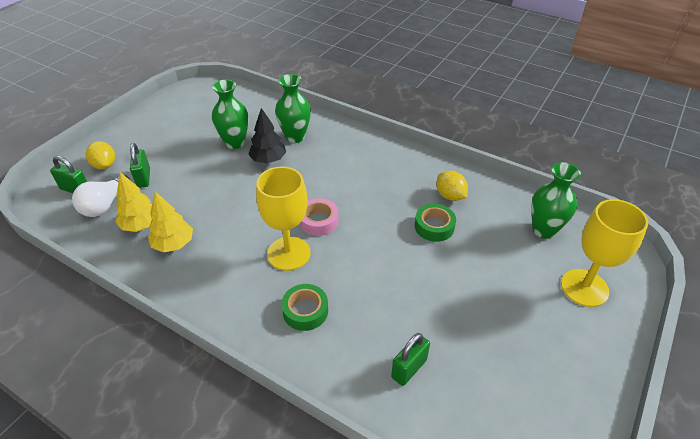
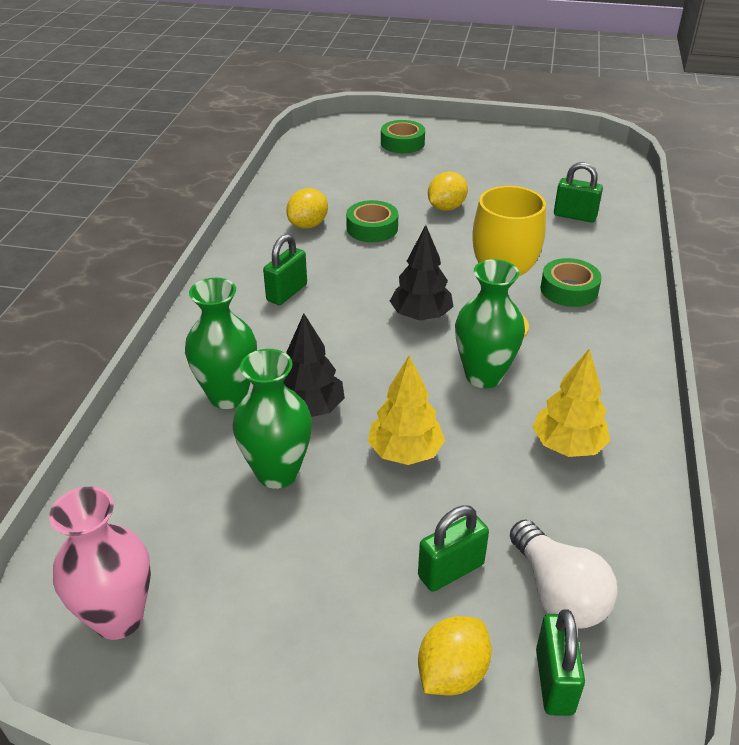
camera: 110 degrees left, 5 degrees down
(105, 205) = (558, 593): white light bulb -> white light bulb turned 60 degrees clockwise
(141, 225) = (562, 507): yellow tree -> yellow tree (405, 452)
(197, 98) = (118, 618): none -> pink vase
(319, 221) = (421, 316): pink tape -> black tree
(372, 171) = (287, 292): none -> green padlock
(452, 279) = (446, 207): none -> yellow lemon
(544, 230) = (333, 165): green vase -> green vase (484, 376)
(584, 288) = (402, 143): yellow goblet -> green tape

